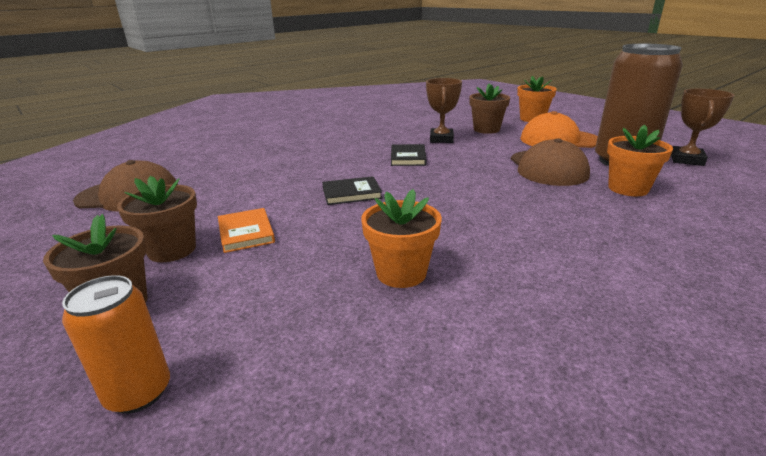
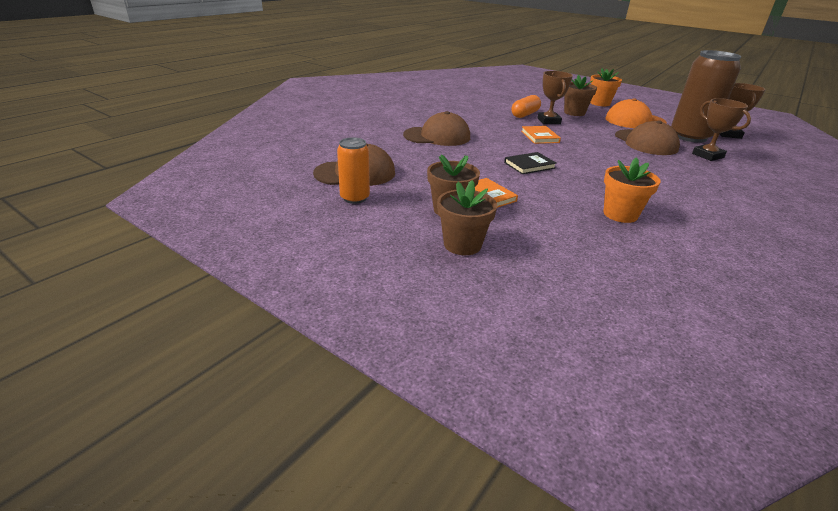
camera: 15 degrees left, 5 degrees up
(139, 392) = (543, 285): orange can -> orange can (355, 198)
(282, 154) = (437, 136): none -> brown cap
(408, 157) = (539, 137): black book -> orange book
(419, 131) = (525, 114): none -> orange capsule
(628, 188) = (707, 155): orange flower pot -> brown trophy

